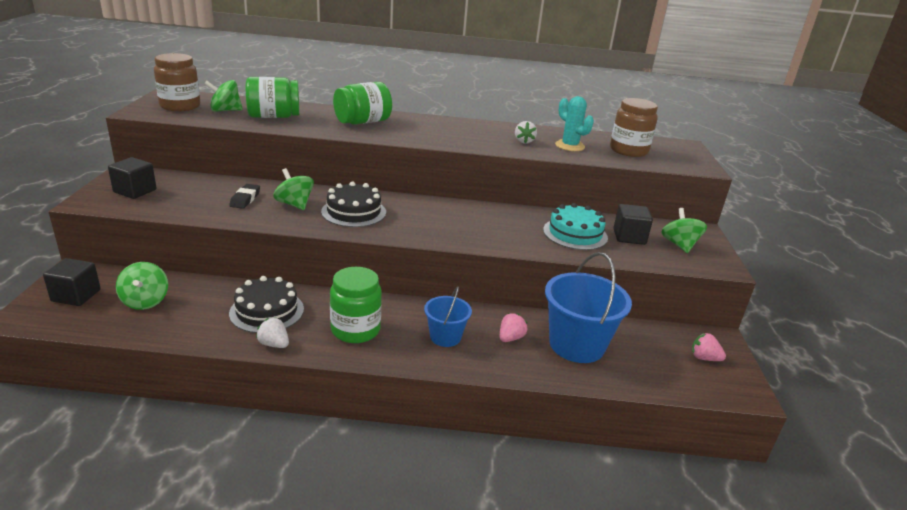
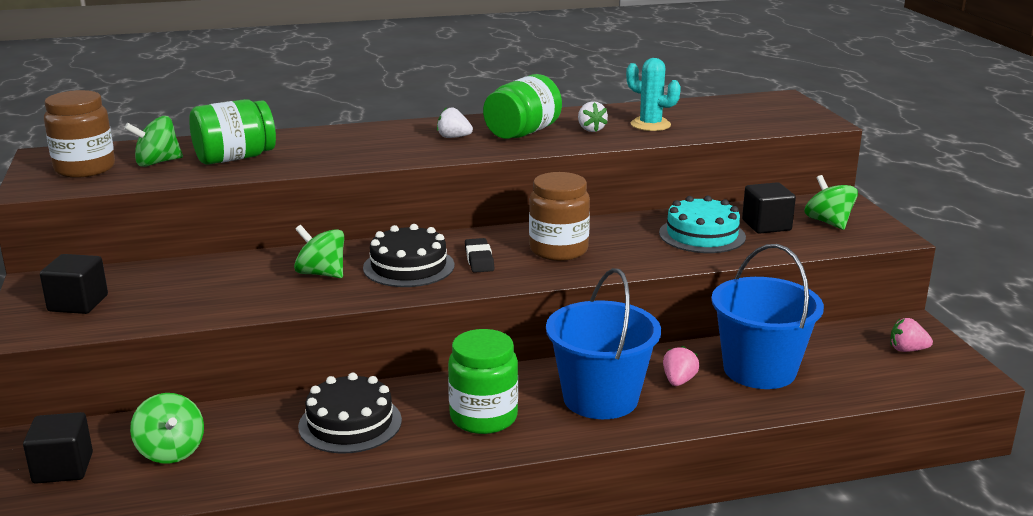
camera: 15 degrees left, 5 degrees down
(245, 199) = (247, 281): black eraser -> black eraser (479, 260)
(274, 344) = (392, 459): white strawberry -> white strawberry (453, 137)
(362, 122) = (363, 143): green jar -> green jar (522, 133)
(445, 337) = (600, 398): blue bucket -> blue bucket, size x1.78
(628, 151) = (723, 117): brown jar -> brown jar (558, 250)

